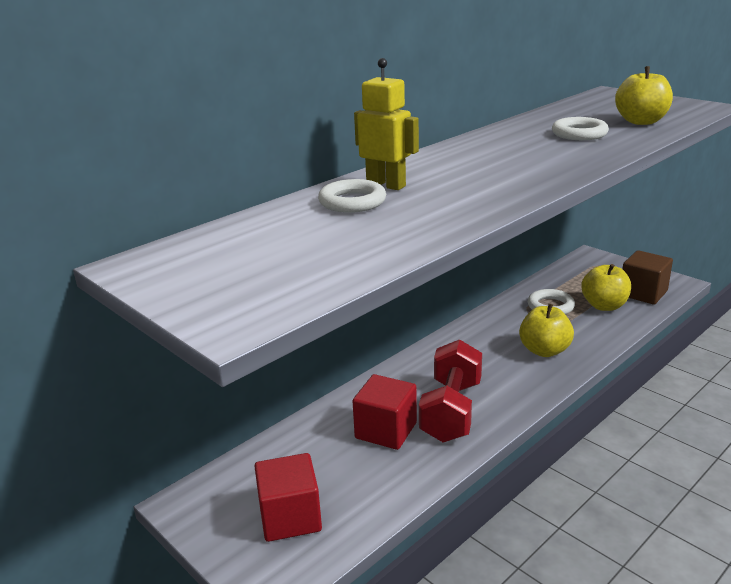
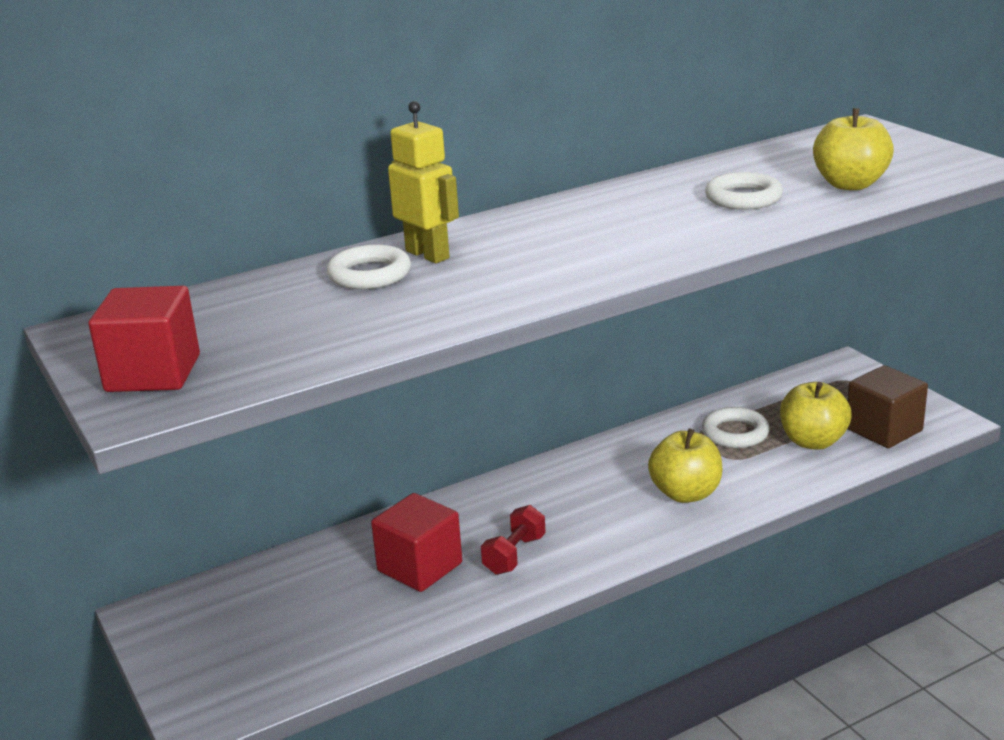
camera: 15 degrees right, 0 degrees up
(290, 517) = (257, 649): red cube -> red cube (153, 373)
(451, 411) = (514, 555): red dumbbell -> red dumbbell, size x0.54

